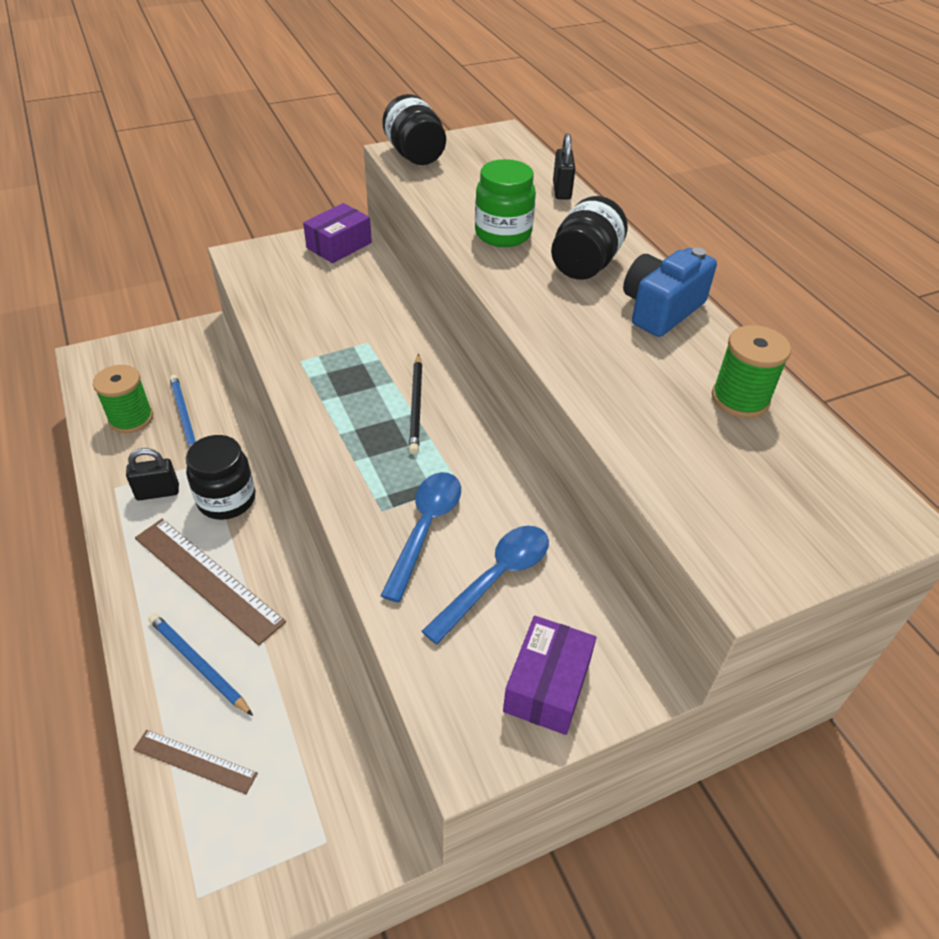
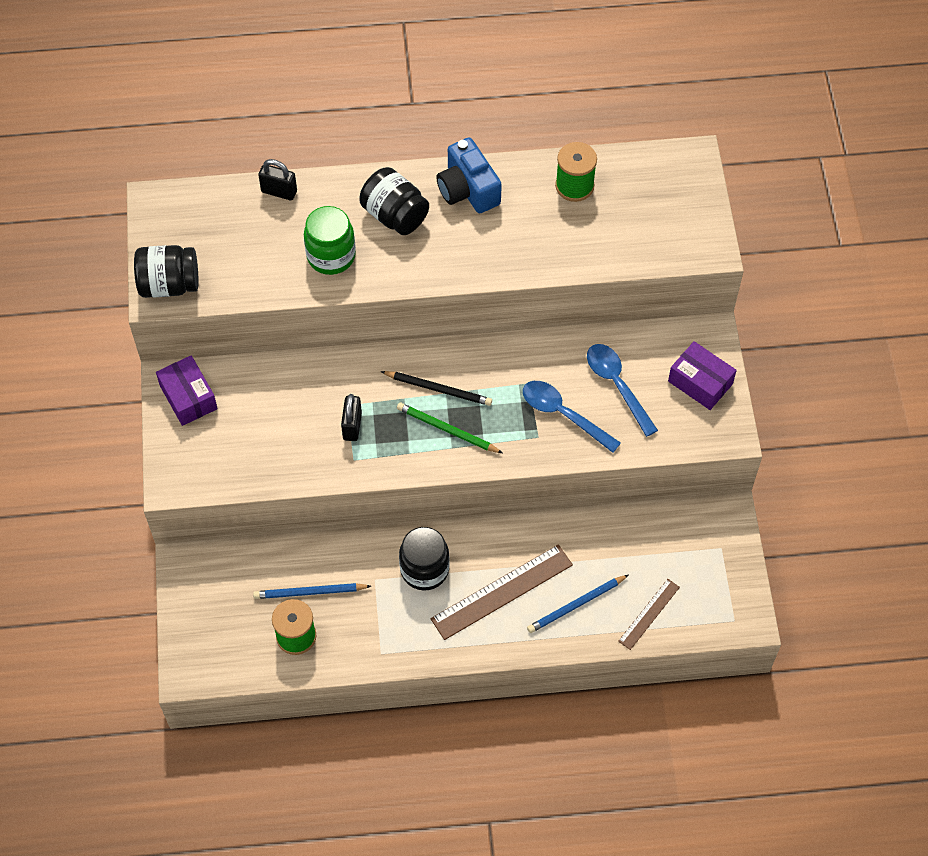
camera: 70 degrees left, 15 degrees up
(158, 492) = (398, 620): black padlock -> black padlock (352, 426)
(363, 424) = (447, 430): none -> green pencil

